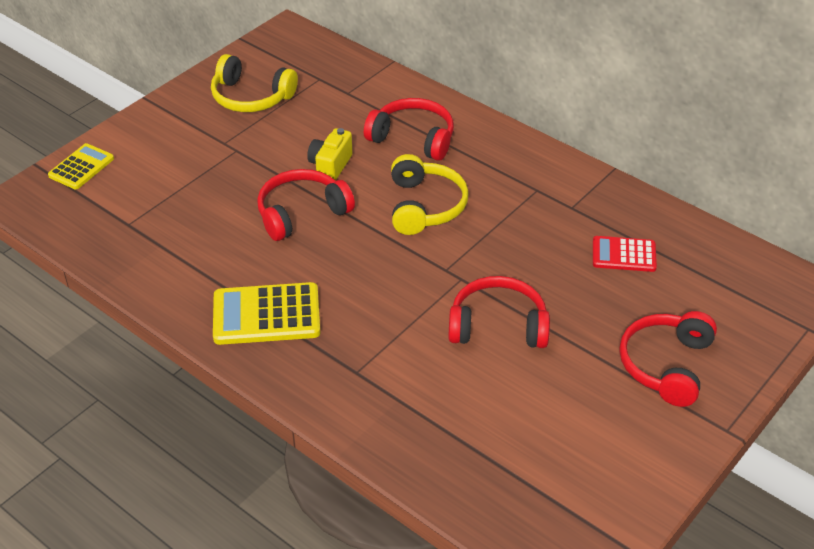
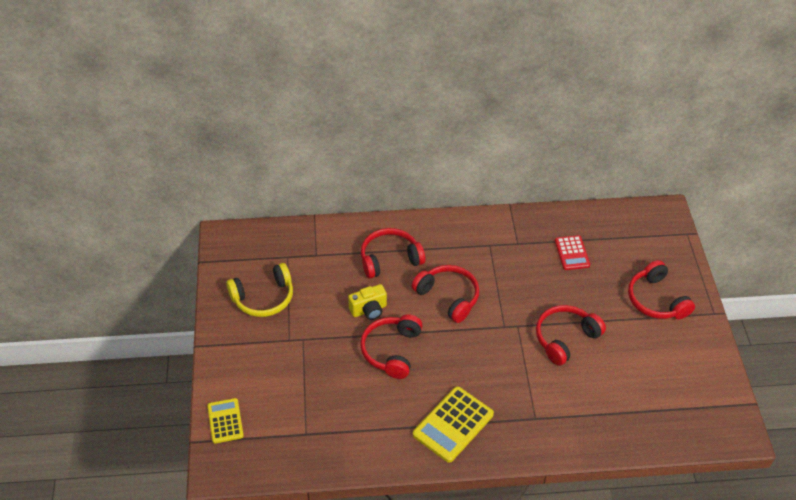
camera: 45 degrees left, 5 degrees up
(330, 166) = (369, 310): yellow camera -> yellow camera turned 90 degrees counterclockwise
(424, 206) = (448, 297): yellow headphones -> red headphones
(624, 255) = (572, 253): red calculator -> red calculator turned 60 degrees counterclockwise

